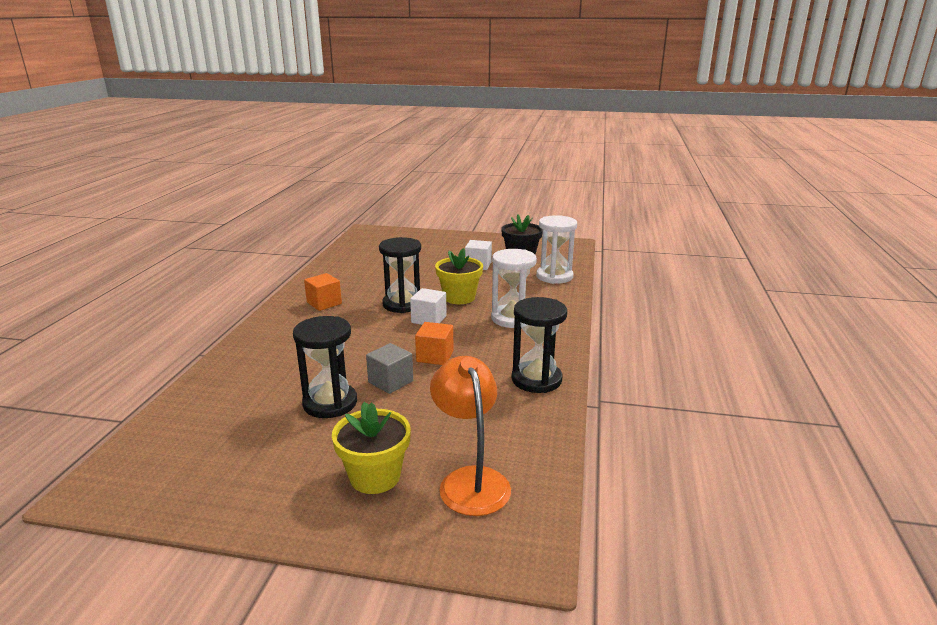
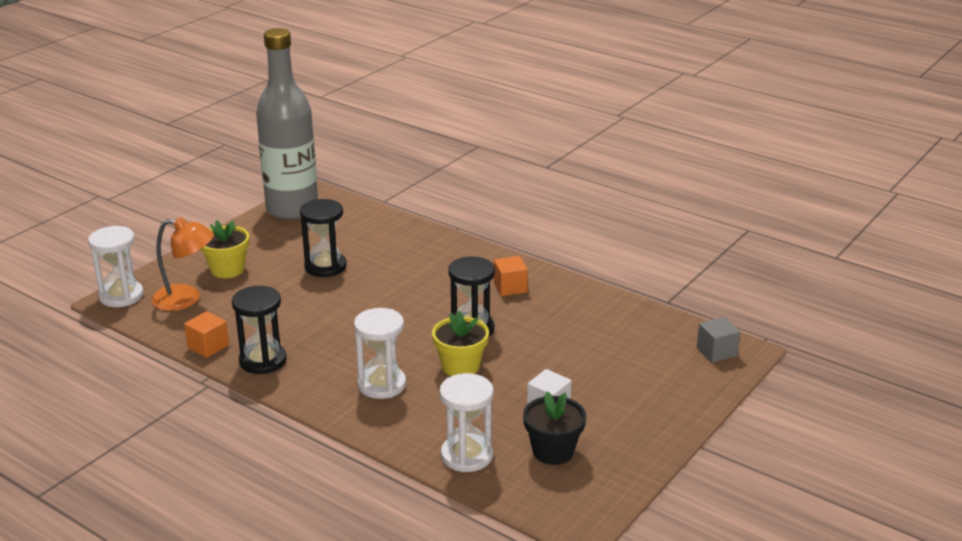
camera: 115 degrees right, 5 degrees up
(162, 487) = (292, 209): none -> grey bottle
(390, 382) = (329, 294): grey cube -> grey cube (716, 351)
(429, 319) = (423, 336): white cube -> none
(435, 356) = (349, 322): orange cube -> orange cube (208, 346)
(508, 551) = (121, 296): none -> white hourglass

